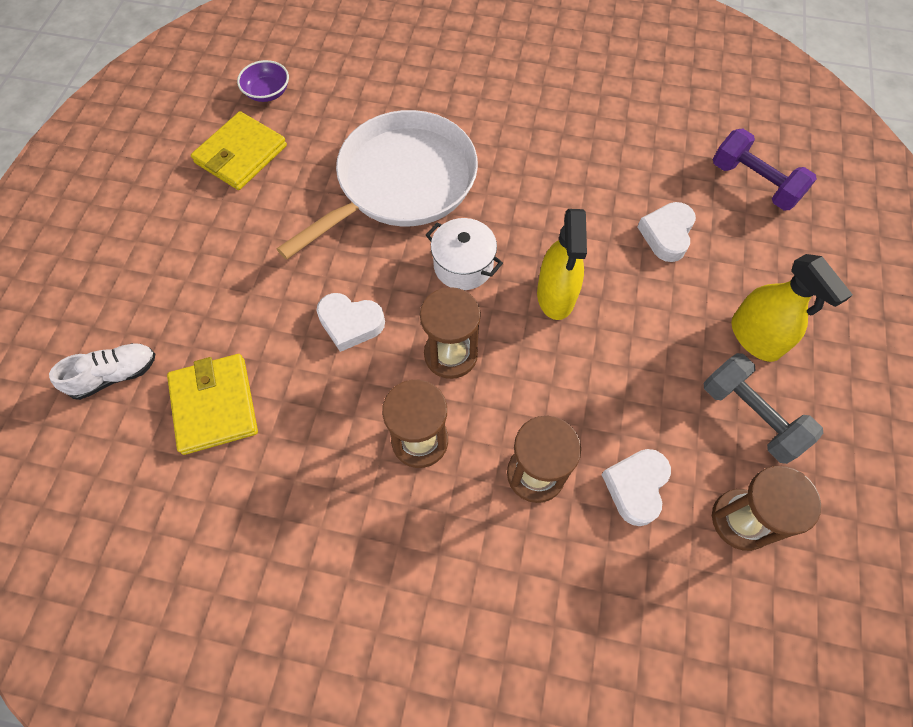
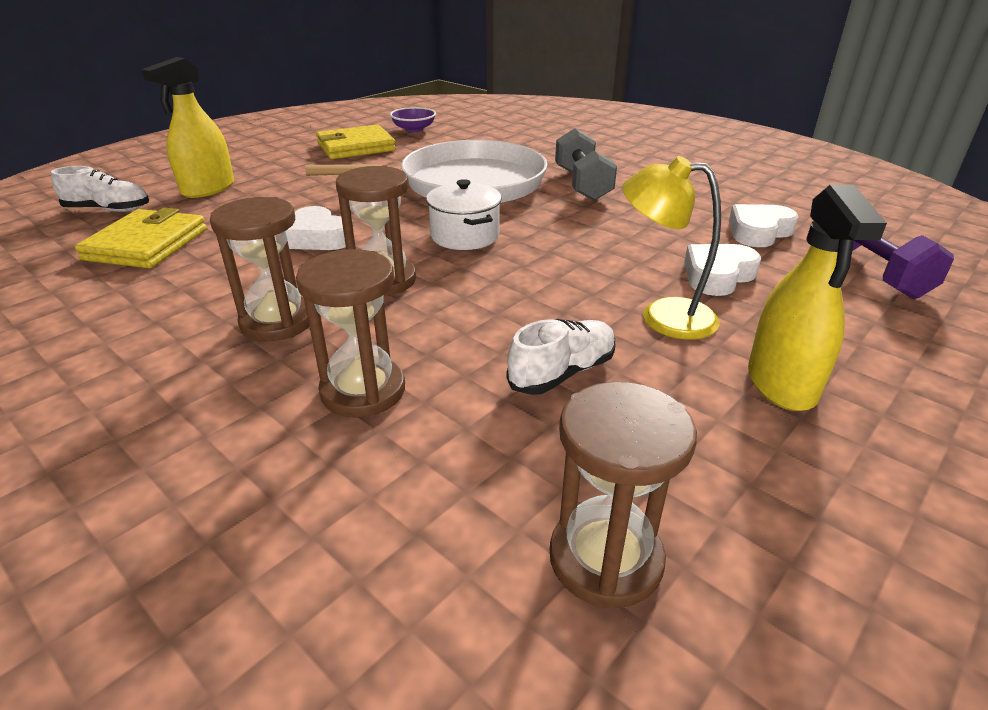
camera: 30 degrees right, 30 degrees down
(556, 295) = (540, 277): yellow spray bottle -> yellow spray bottle (208, 189)
(636, 393) = (562, 373): none -> white shoe
(636, 487) = (475, 453): white heart -> white heart (758, 232)
(659, 302) = (662, 316): none -> yellow lamp
(750, 416) = (715, 452): grey dumbbell -> grey dumbbell (582, 184)

